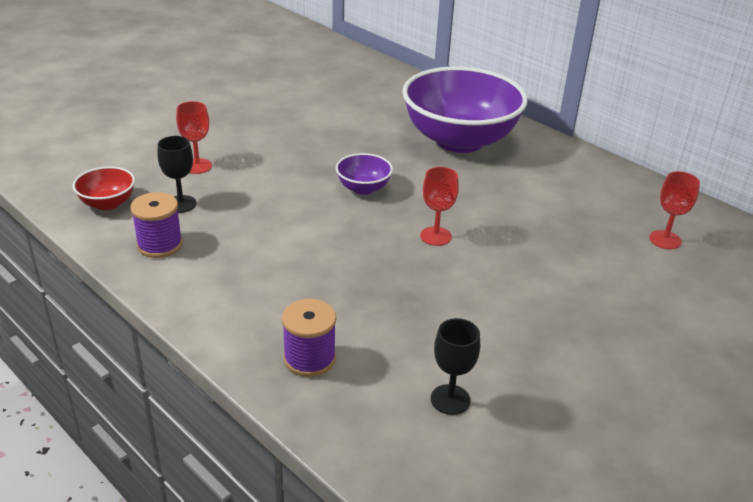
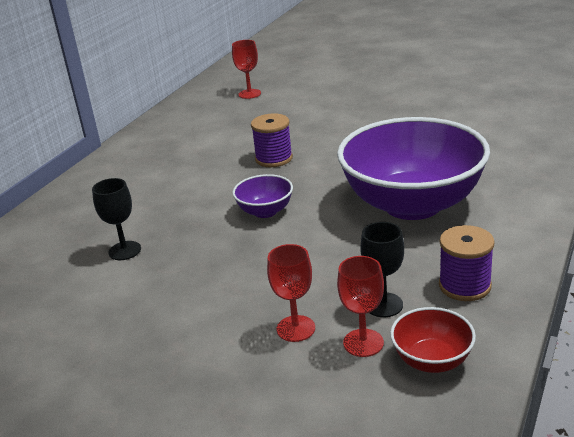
camera: 105 degrees left, 5 degrees down
(309, 358) = (513, 167): purple spool -> purple spool (274, 159)
(435, 236) = (316, 162): red goblet -> red goblet (363, 343)
(450, 399) = (488, 120): black goblet -> black goblet (125, 251)
(459, 140) = (137, 189): purple bowl -> purple bowl (412, 204)

